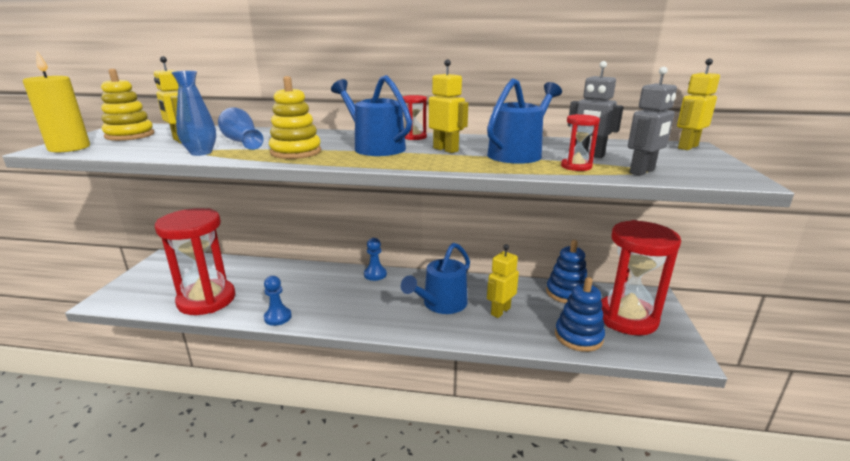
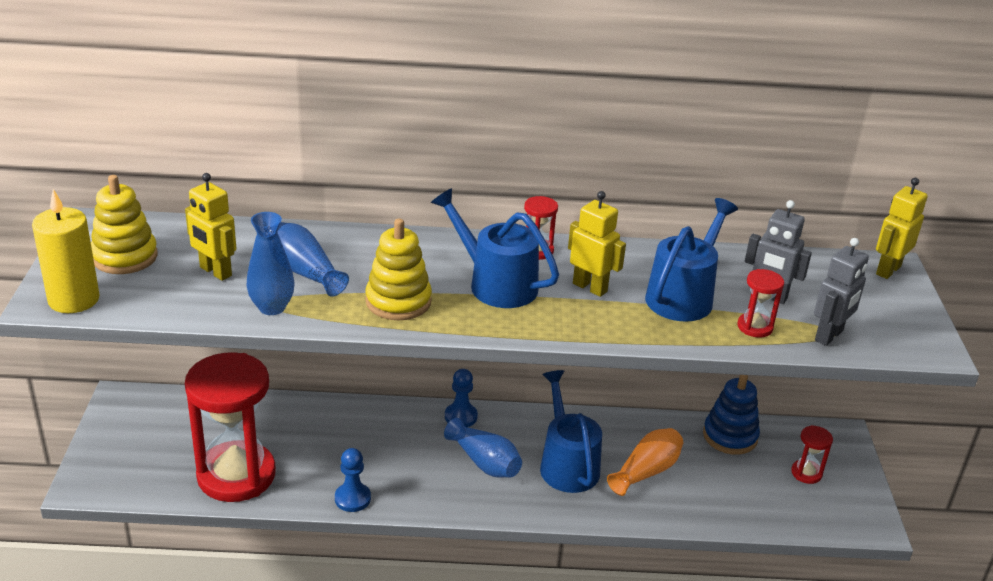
camera: 10 degrees left, 10 degrees up
(381, 300) = (484, 462): none -> blue vase
(441, 304) = (567, 464): blue watering can -> blue watering can turned 135 degrees clockwise
(500, 311) = (646, 471): yellow robot -> orange vase
(578, 336) = (747, 505): blue stacking toy -> none
(627, 318) = (806, 473): red hourglass -> red hourglass, size x0.41

